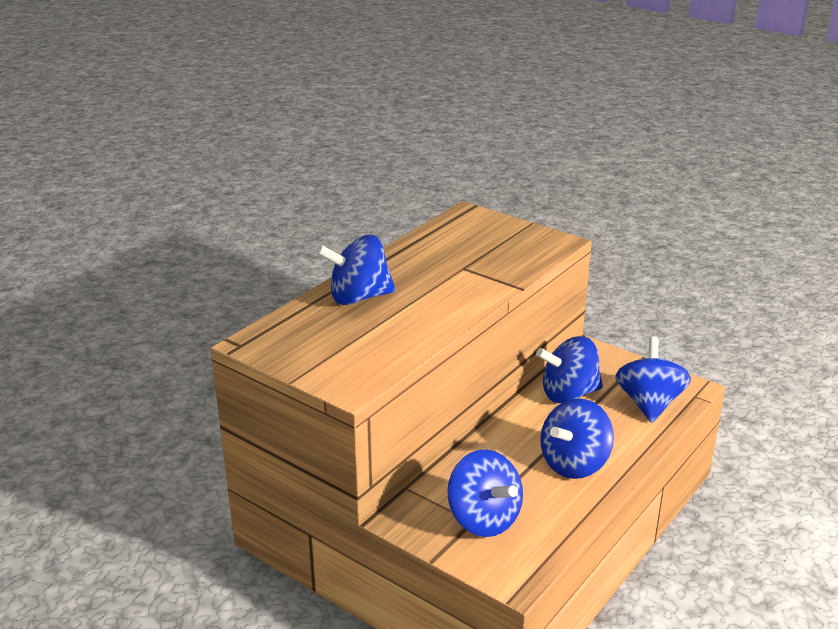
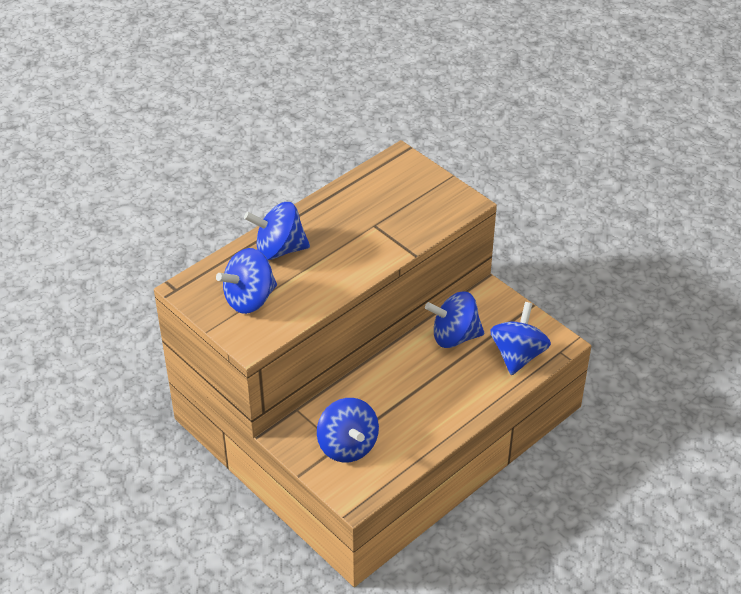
camera: 10 degrees right, 15 degrees up
(574, 464) = (434, 406): blue spinning top -> blue spinning top (249, 299)

